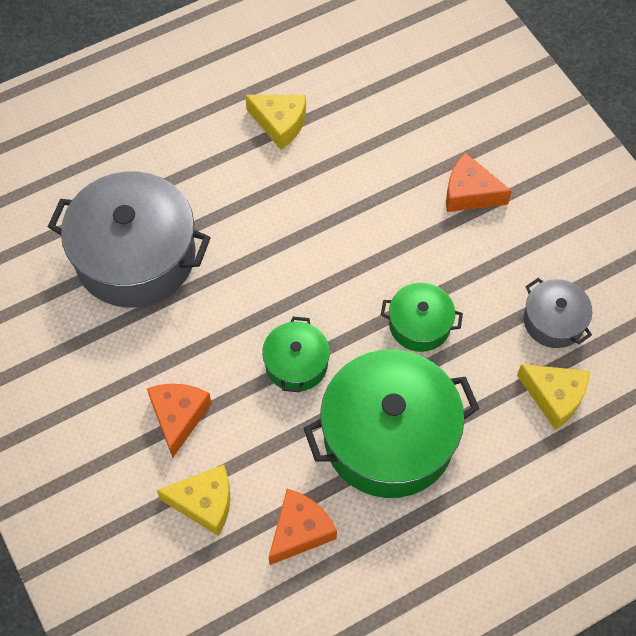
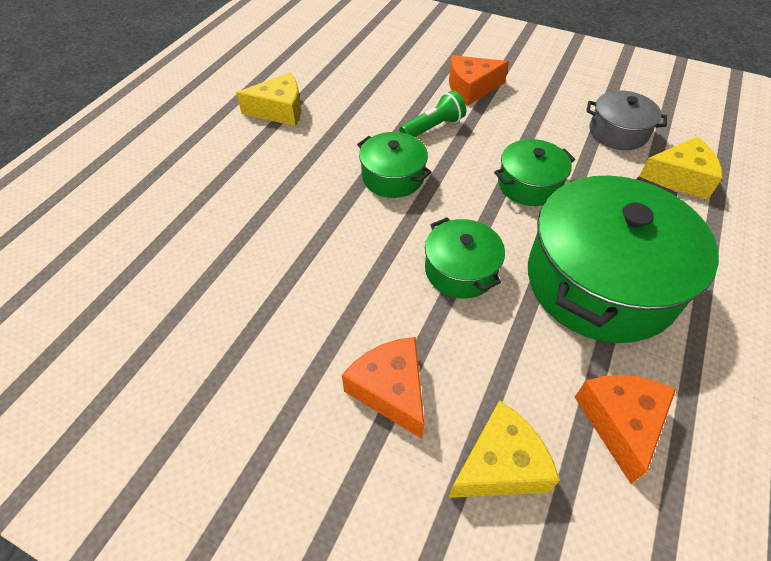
camera: 35 degrees left, 10 degrees down
(135, 256) = (220, 266): grey pot -> none
(317, 251) = (393, 177): none -> green pot
(394, 219) = (433, 128): none -> green flashlight

